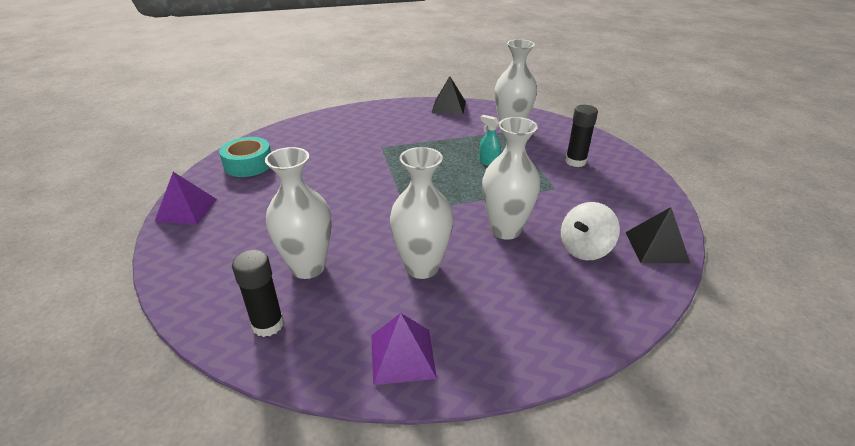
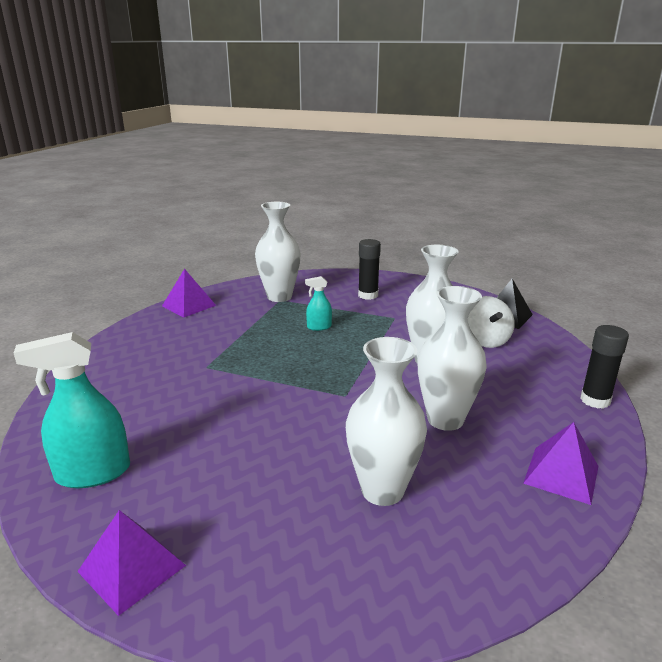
camera: 55 degrees left, 10 degrees down
(248, 164) = (93, 473): turquoise tape -> turquoise spray bottle
(268, 324) = (461, 552): black glue stick -> black glue stick (595, 400)
(448, 107) = (189, 305): black pyramid -> purple pyramid

